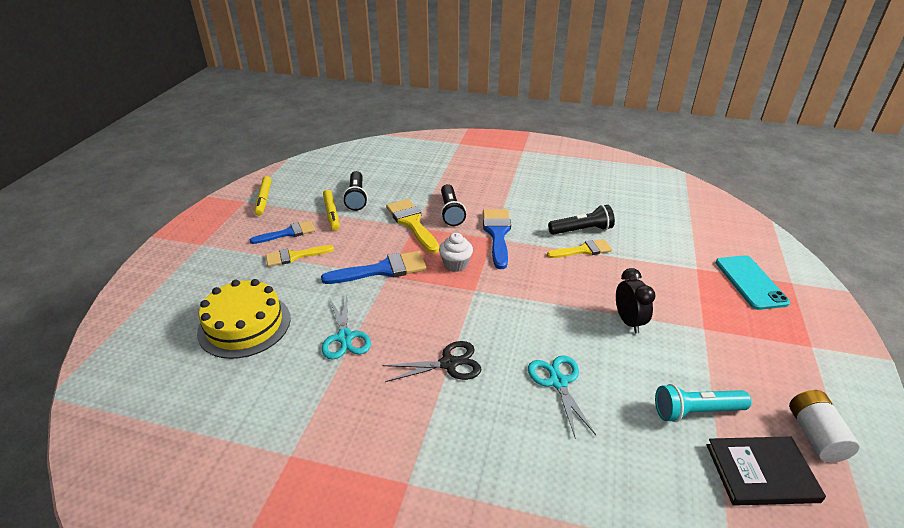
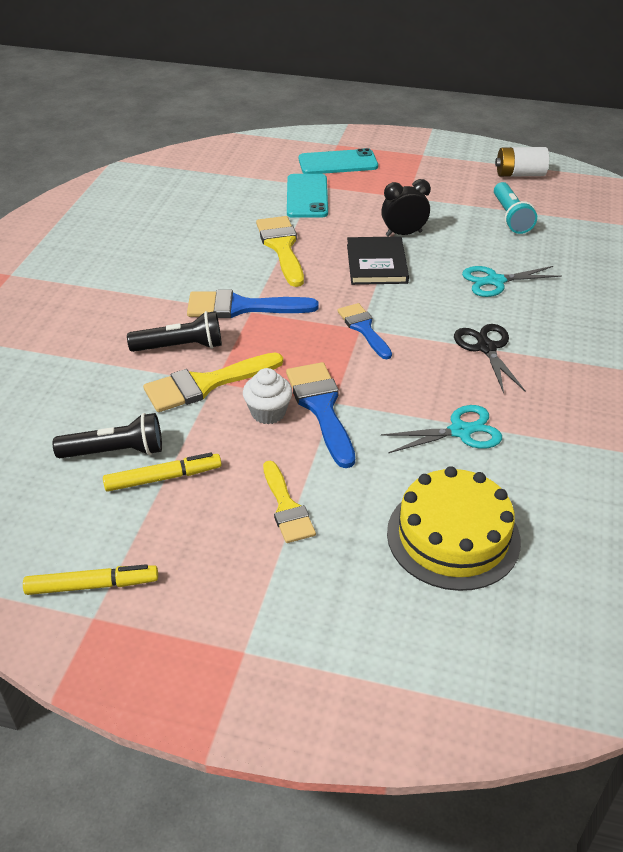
camera: 90 degrees left, 5 degrees up
(288, 233) = (218, 527): blue brush -> blue brush (363, 328)
(455, 264) = (309, 342): white cupcake -> white cupcake (268, 412)
(581, 230) = (239, 244): black flashlight -> none
(583, 250) = (281, 247): yellow brush -> yellow brush, size x1.50
(673, 263) = (307, 196): none -> turquoise phone
(761, 473) = (562, 201): black book -> black book (376, 264)

